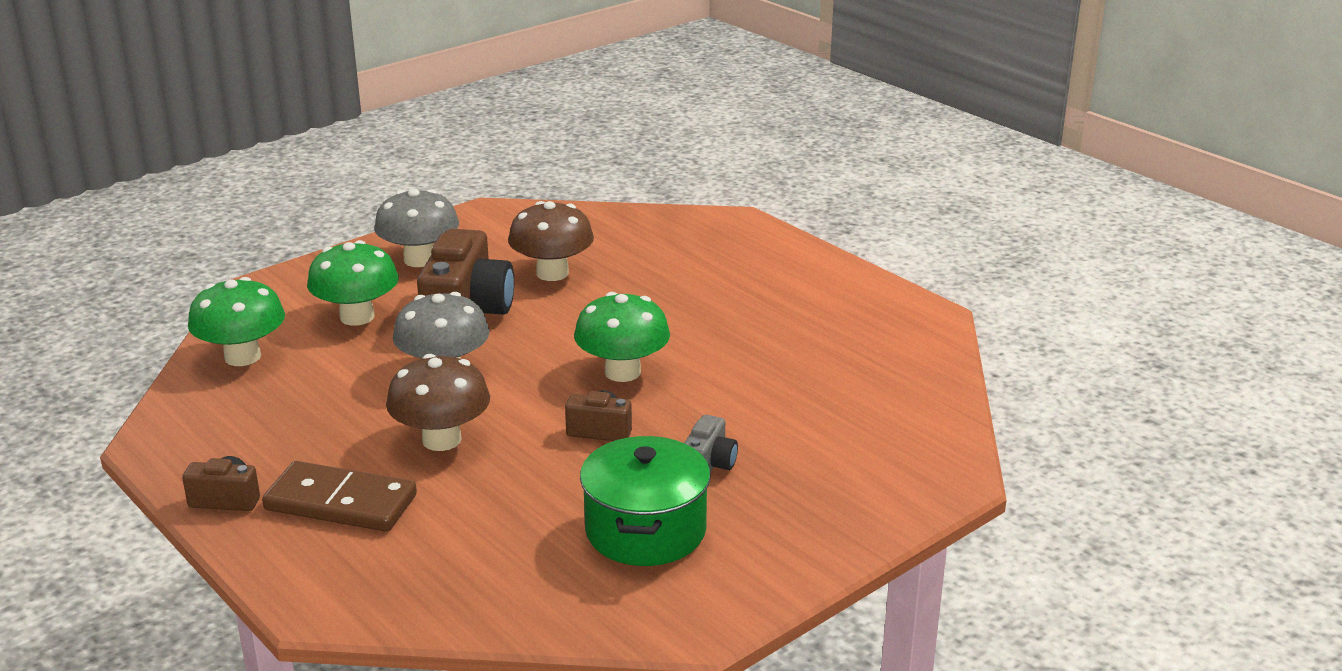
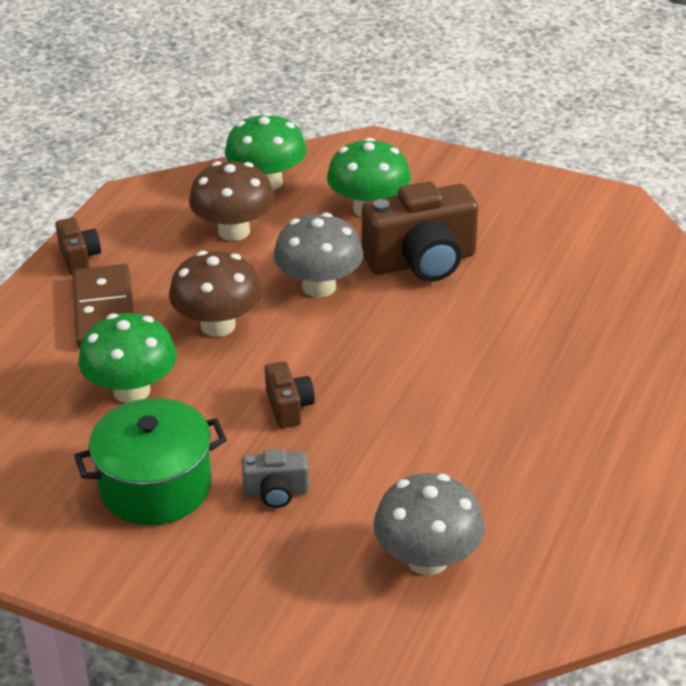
camera: 65 degrees right, 10 degrees up
(420, 260) = (490, 201): grey mushroom -> grey mushroom (427, 559)
(552, 273) = (535, 281): brown mushroom -> brown mushroom (234, 231)
(622, 372) = (394, 386): green mushroom -> green mushroom (132, 391)

